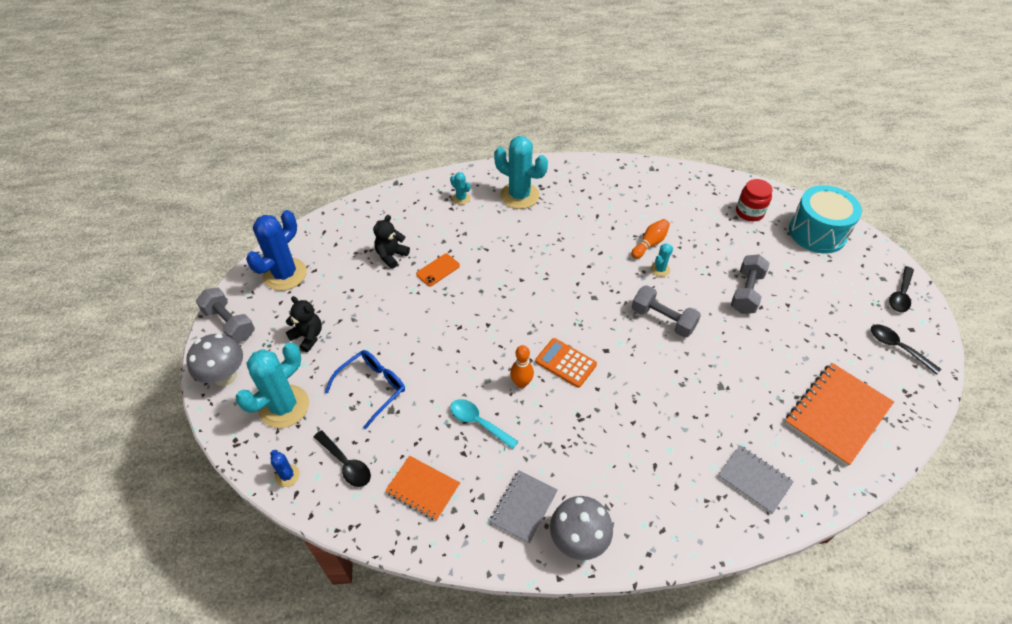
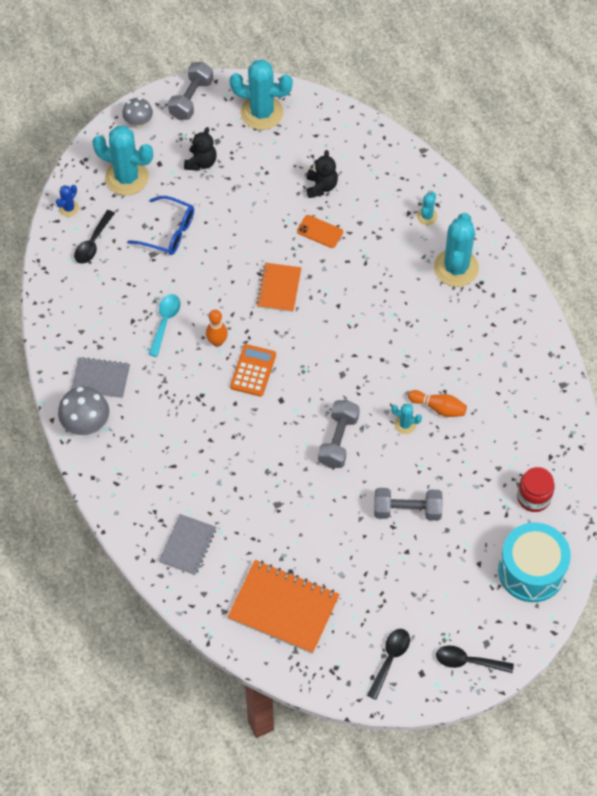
camera: 70 degrees right, 10 degrees up
(225, 376) = (138, 123): grey mushroom -> grey mushroom, size x0.65
(285, 274) = (261, 113): blue cactus -> turquoise cactus
(391, 256) = (321, 186): black teddy bear -> black teddy bear turned 75 degrees clockwise
(423, 489) = (91, 303): orange notebook -> orange notebook (279, 288)

